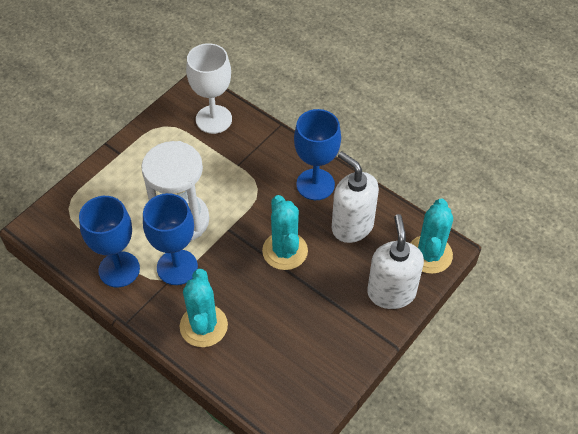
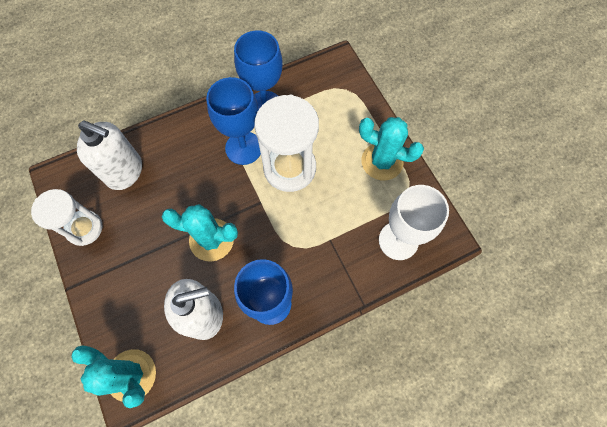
camera: 115 degrees right, 15 degrees up
(203, 326) = (178, 147): turquoise cactus -> turquoise cactus (382, 161)
(333, 365) = (84, 228): none -> white hourglass
(391, 292) = (116, 313): white soap dispenser -> white soap dispenser (125, 171)

